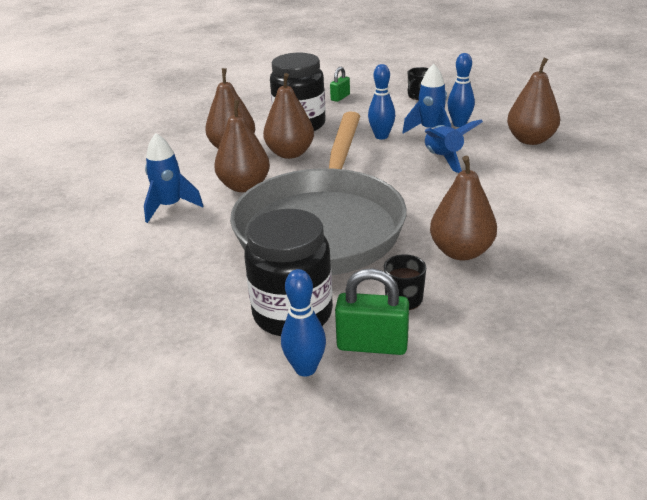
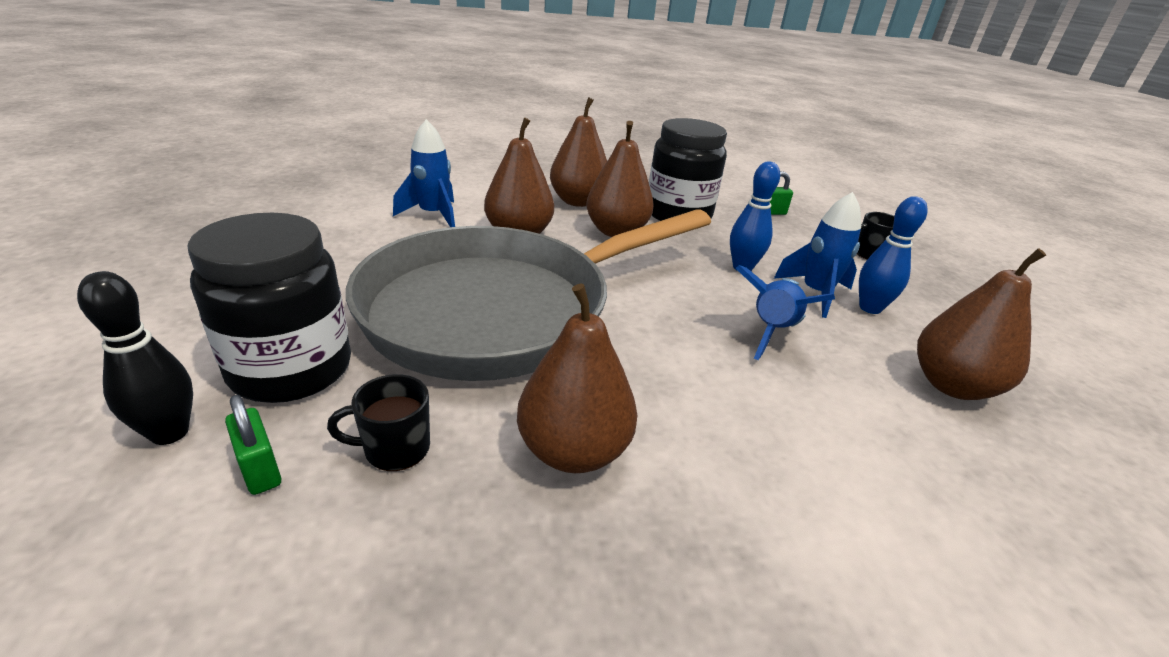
camera: 40 degrees right, 0 degrees up
(305, 368) = (169, 433): blue bowling pin -> black bowling pin
(372, 345) = (260, 469): green padlock -> green padlock, size x0.60

